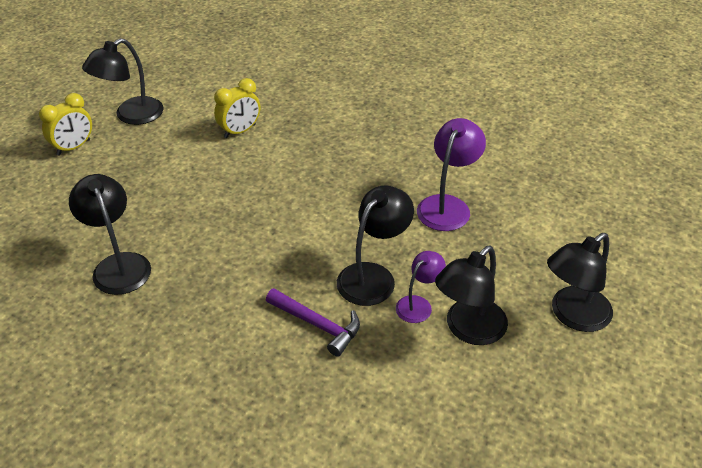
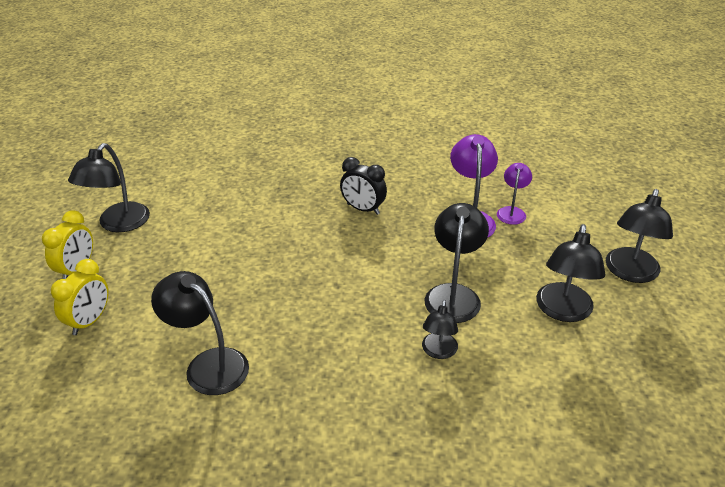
camera: 25 degrees left, 5 degrees down
(240, 131) = (240, 209): yellow clock -> yellow clock (89, 321)
(318, 325) = (438, 352): purple hammer -> black lamp
(350, 164) = (363, 209): none -> black clock
(418, 304) = (508, 305): purple lamp -> purple lamp (512, 212)

